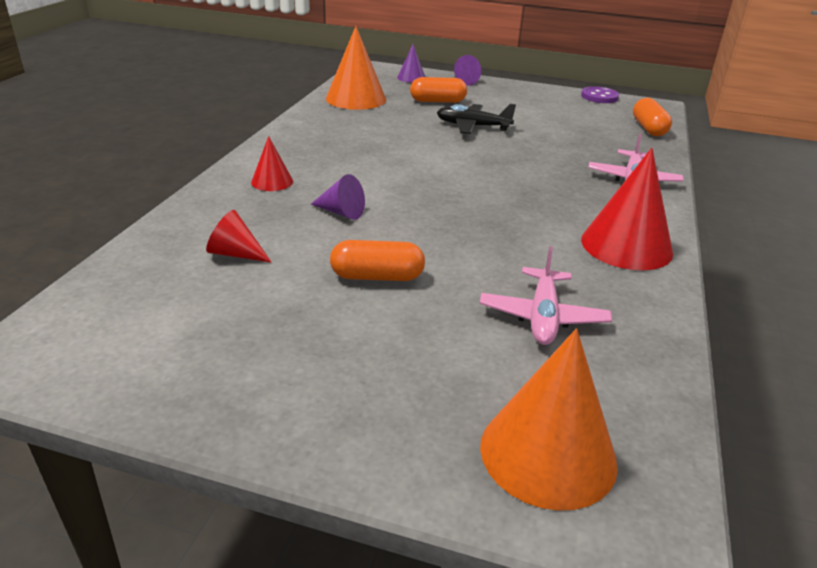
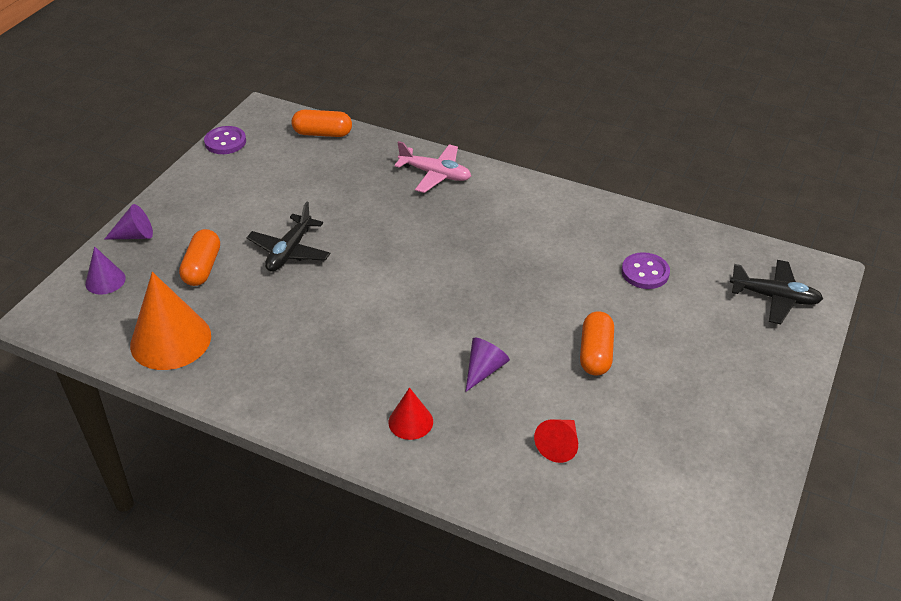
camera: 80 degrees left, 10 degrees up
(543, 316) = (645, 272): pink plane -> purple button
(548, 453) = (775, 297): orange cone -> black plane
(626, 245) = (549, 208): red cone -> none

